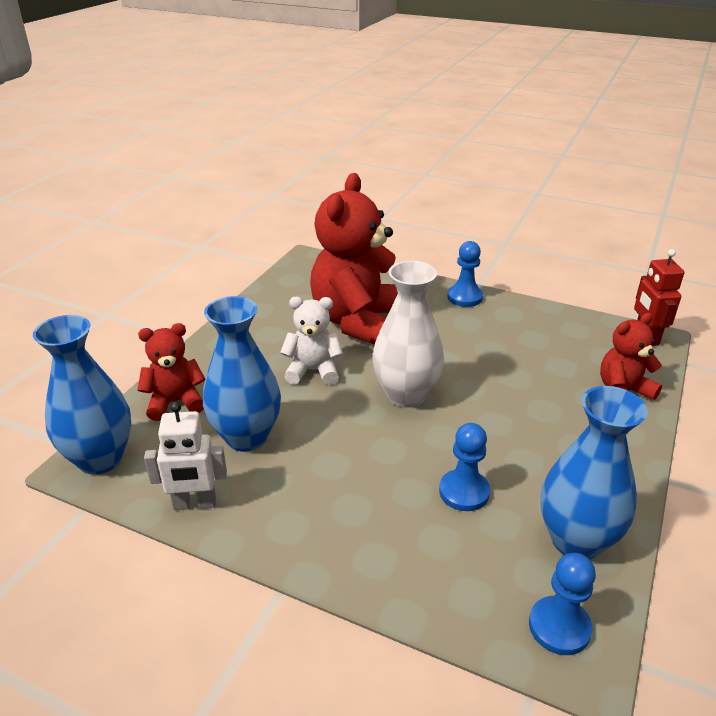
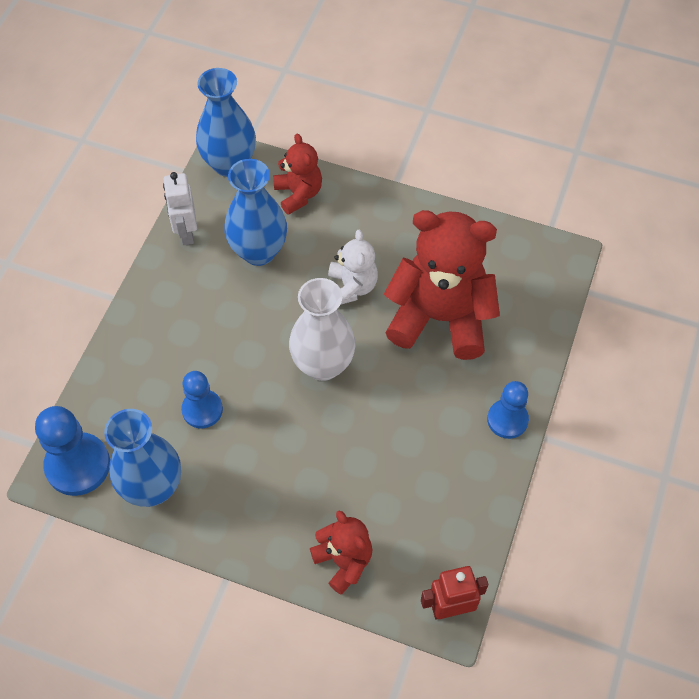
camera: 85 degrees right, 25 degrees up
(559, 627) = (78, 465): blue pawn -> blue pawn, size x1.54

